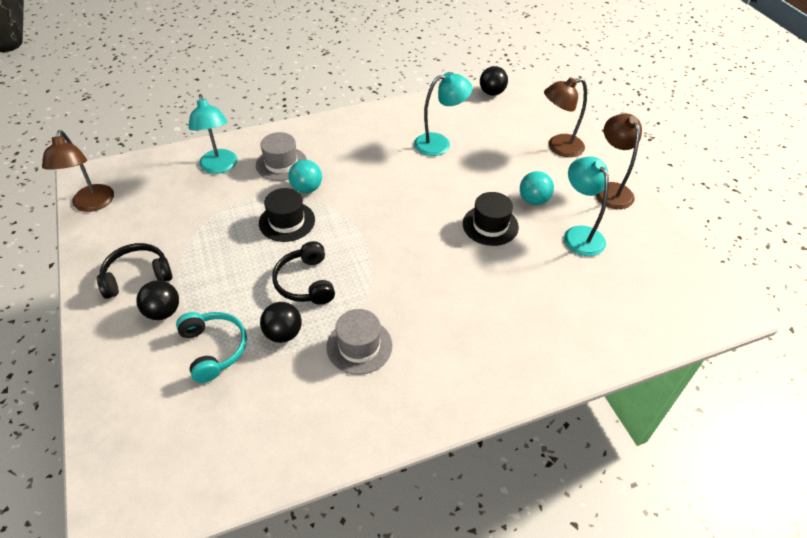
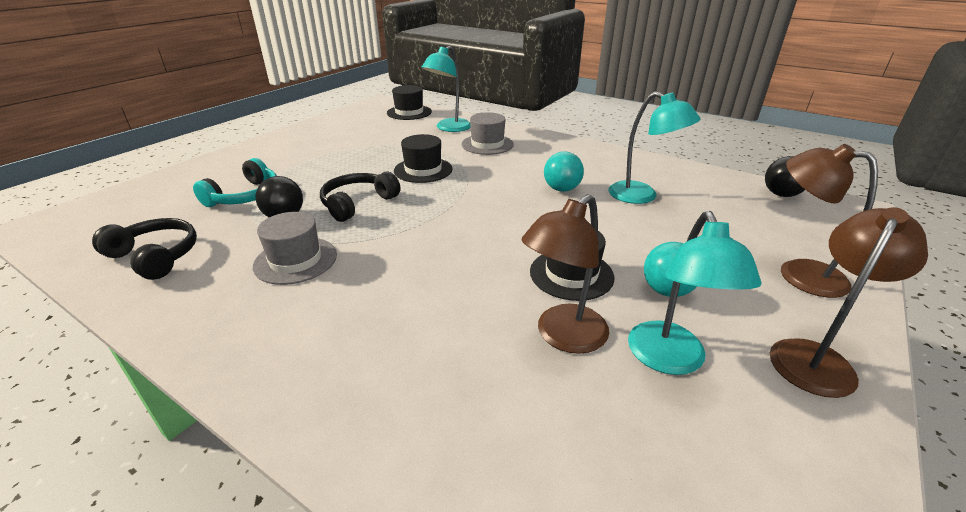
camera: 55 degrees right, 15 degrees down
(92, 204) = (358, 111): brown lamp -> brown lamp (563, 337)
(137, 276) = (302, 145): black headphones -> black headphones (155, 256)
(145, 172) = (409, 112): none -> black hat
(163, 312) = (273, 165): black ball -> none
(307, 188) = (474, 163): turquoise ball -> turquoise ball (561, 189)
(579, 234) = (670, 360): turquoise lamp -> turquoise lamp turned 150 degrees clockwise

